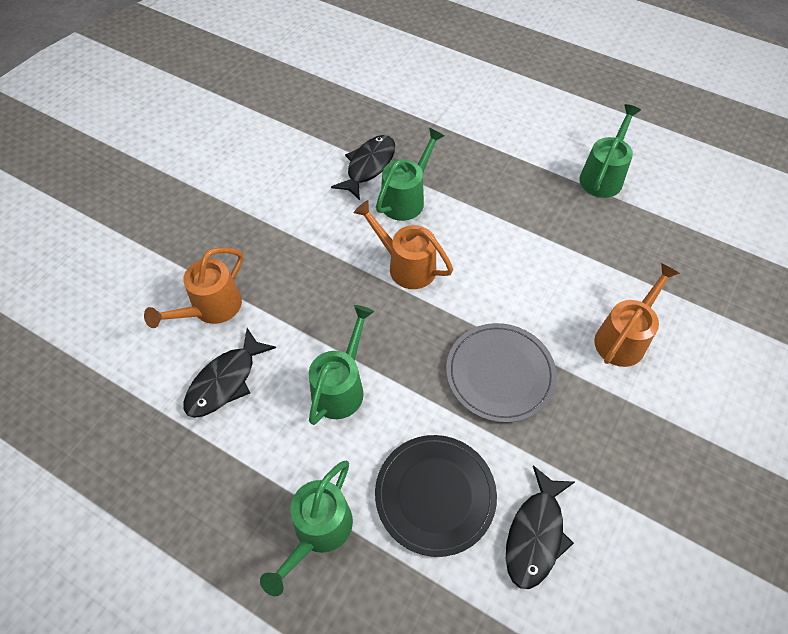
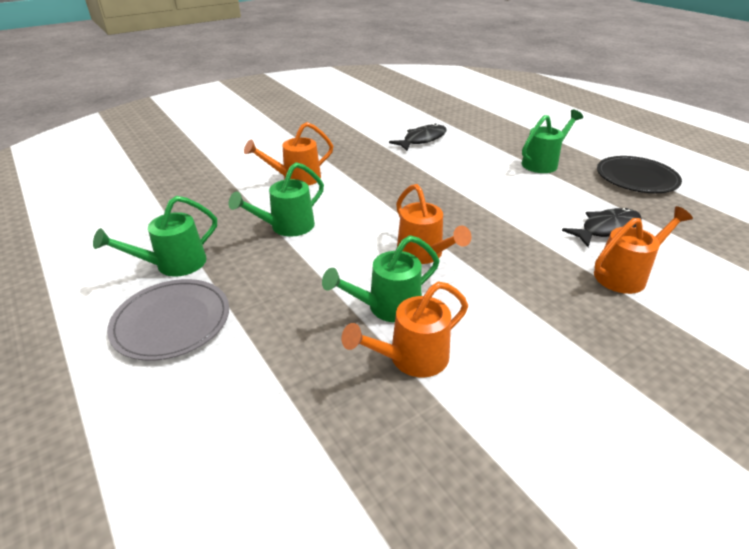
camera: 155 degrees left, 20 degrees down
(341, 386) = (511, 205): green watering can -> green watering can (286, 227)
(369, 166) = (410, 358): black fish -> orange watering can
(435, 495) = (468, 158): black plate -> black plate (636, 178)
(500, 374) = (394, 185): grey plate -> grey plate (171, 321)

